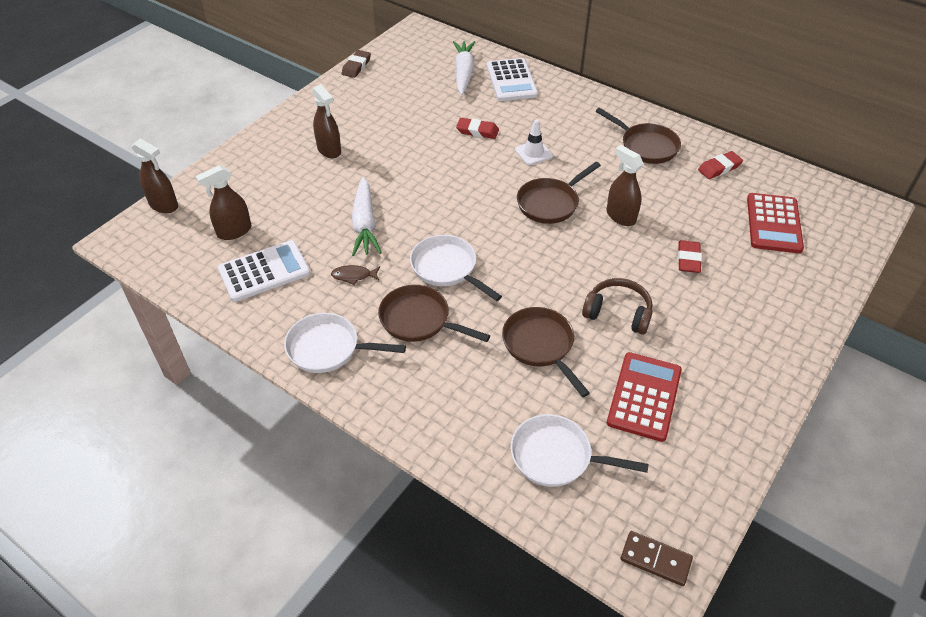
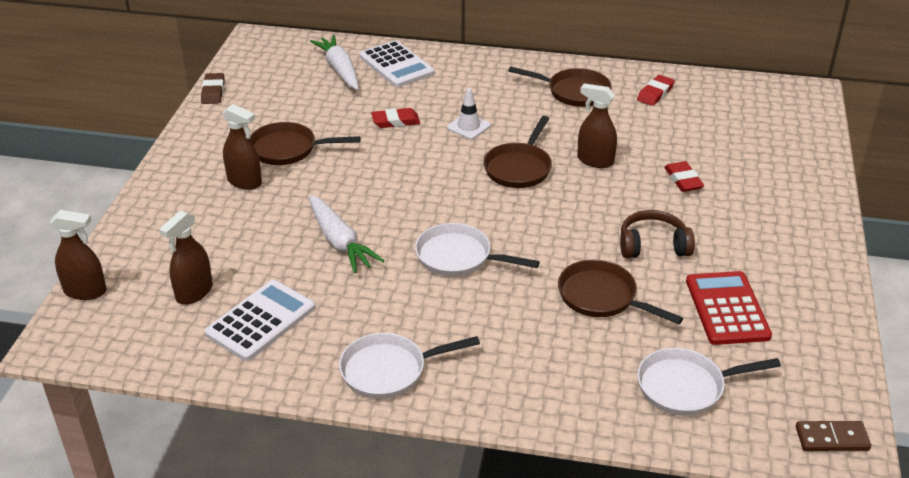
camera: 25 degrees left, 10 degrees down
(353, 276) = (365, 294): brown fish -> none
(419, 320) = (465, 313): brown pan -> brown pan (288, 149)
(773, 223) = (736, 128): red calculator -> none

